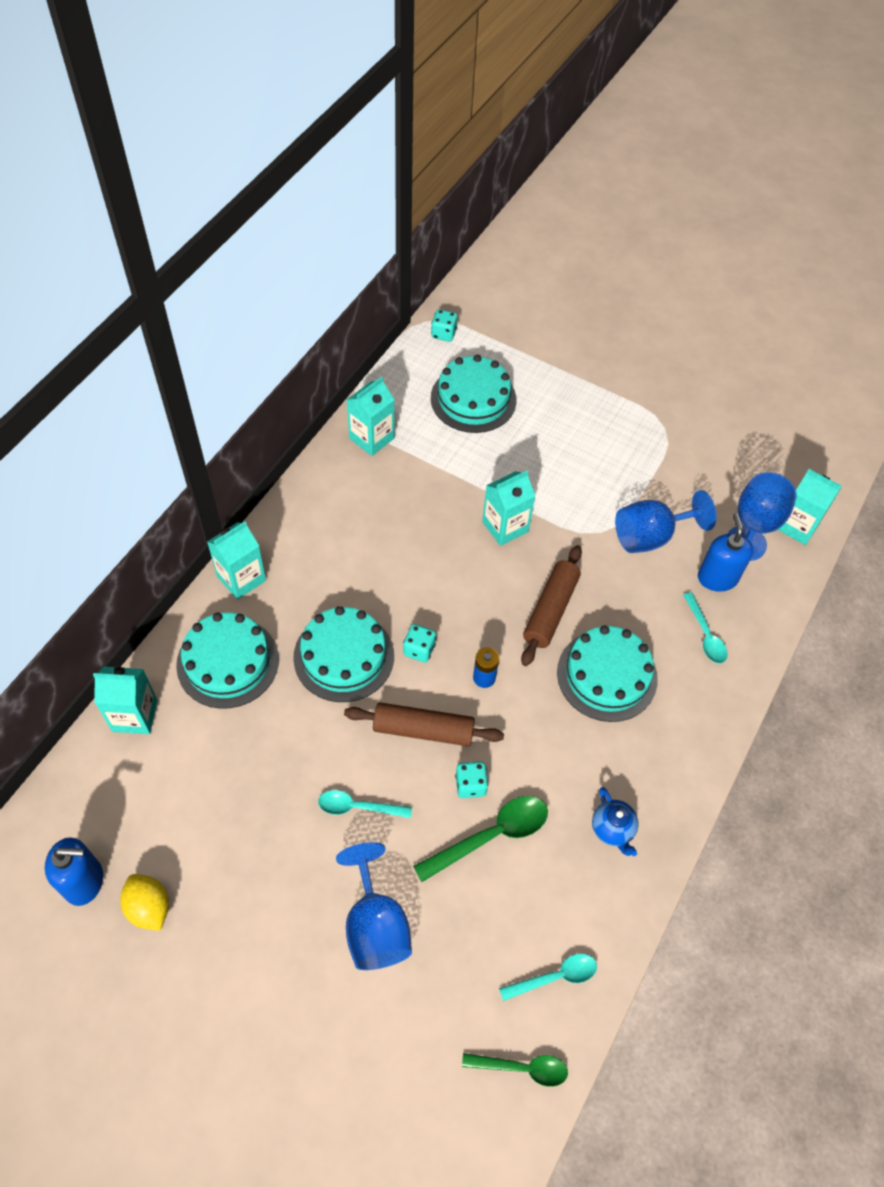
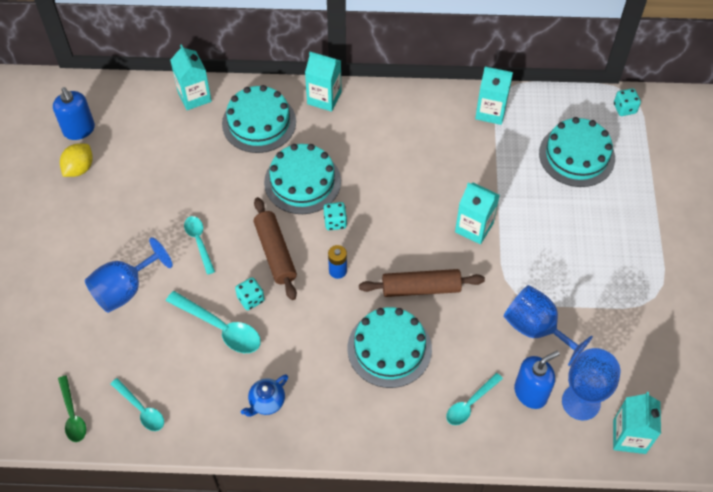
camera: 65 degrees right, 0 degrees up
(491, 836) = (221, 328): green spoon -> turquoise spoon

